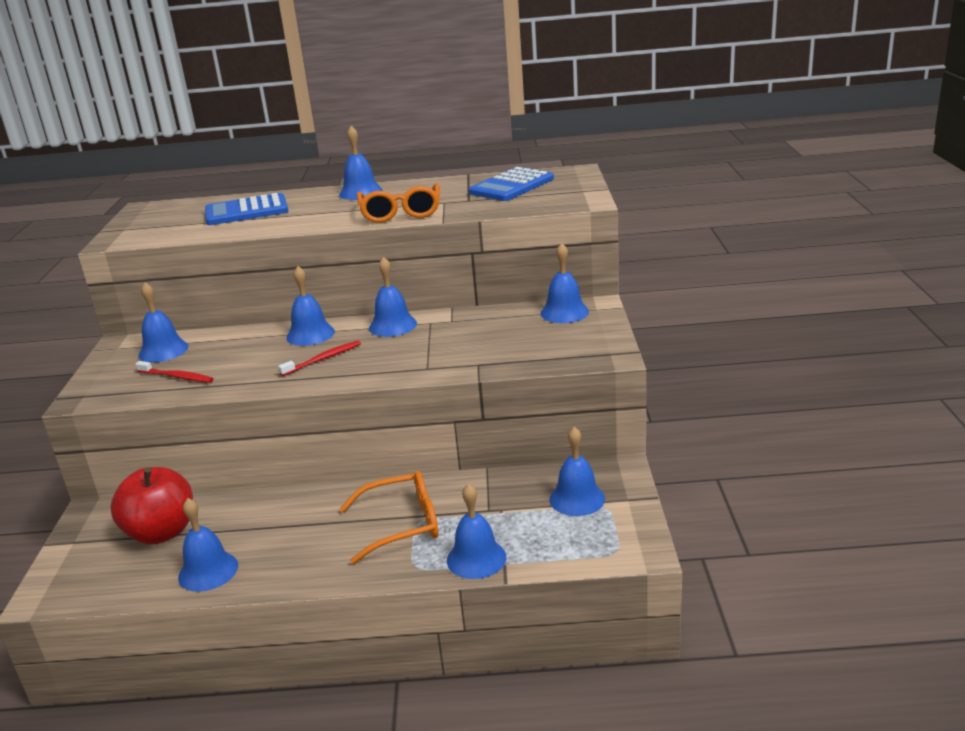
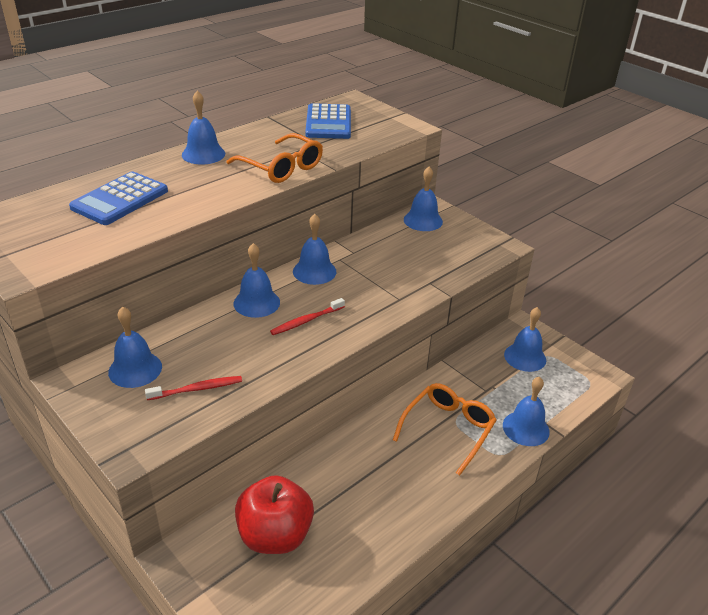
camera: 45 degrees left, 10 degrees up
(208, 571) = (363, 542): blue bell -> none
(323, 359) = (306, 321): red toothbrush -> red toothbrush turned 135 degrees counterclockwise

